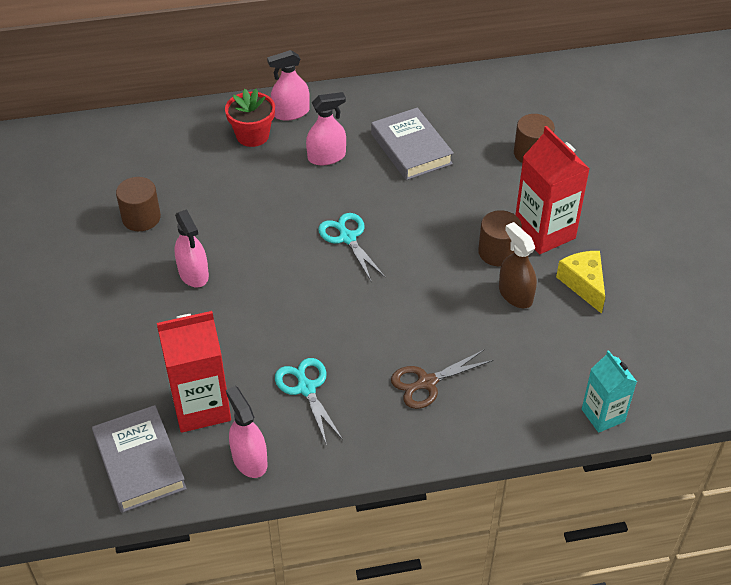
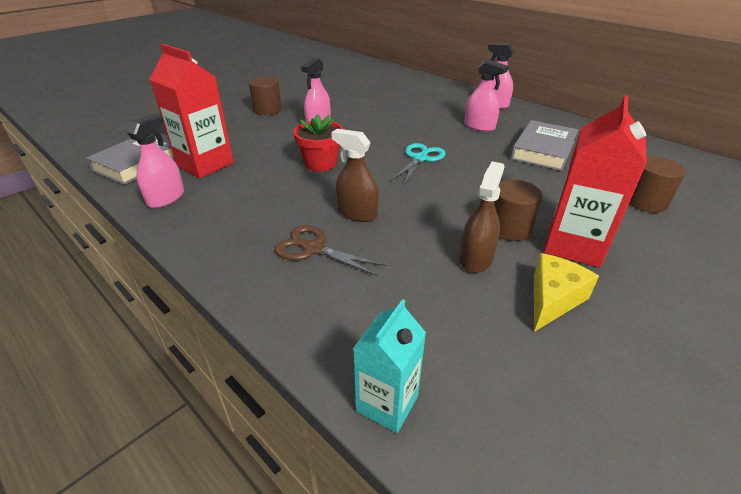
camera: 55 degrees right, 10 degrees down
(141, 218) = (343, 98): brown cylinder -> brown cylinder (267, 110)
(252, 135) = (455, 102): red flower pot -> red flower pot (321, 163)
(306, 388) = (256, 195): turquoise scissors -> none
(399, 331) = (357, 213): none -> brown spray bottle

